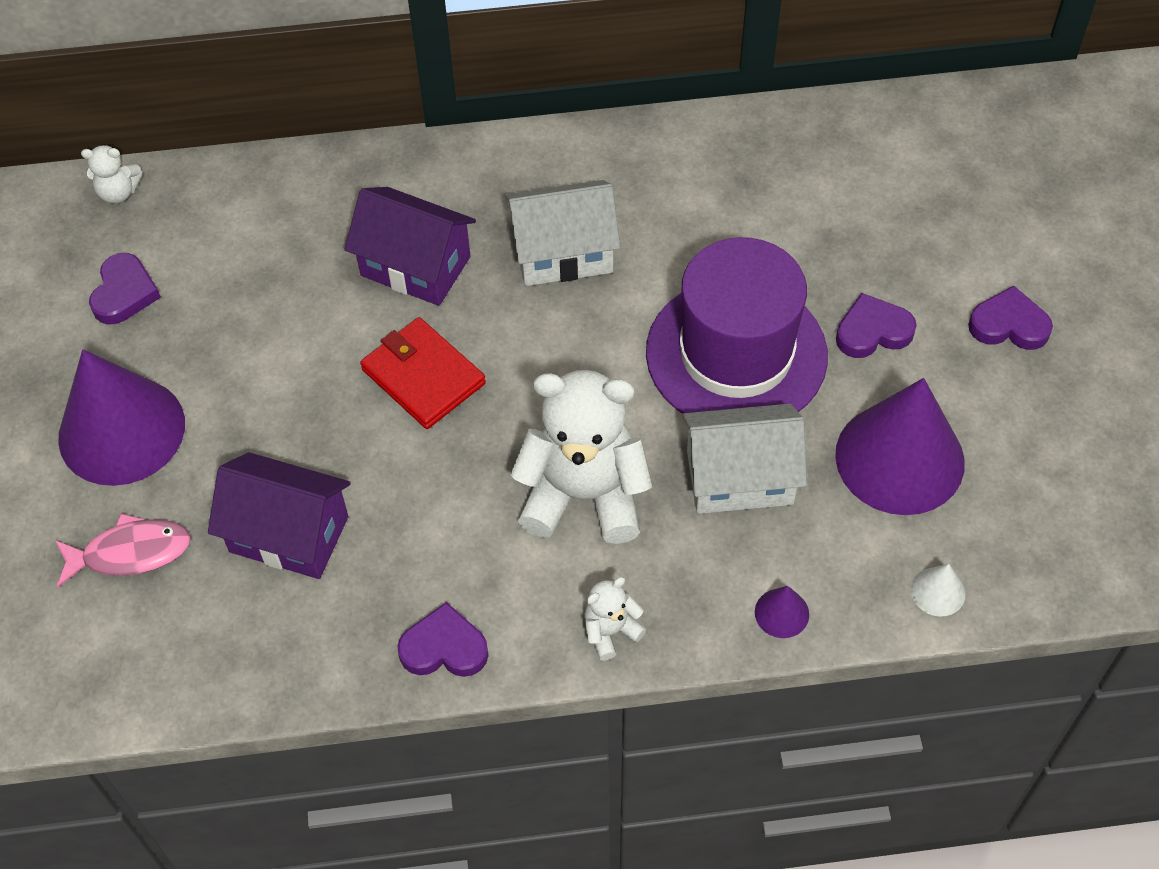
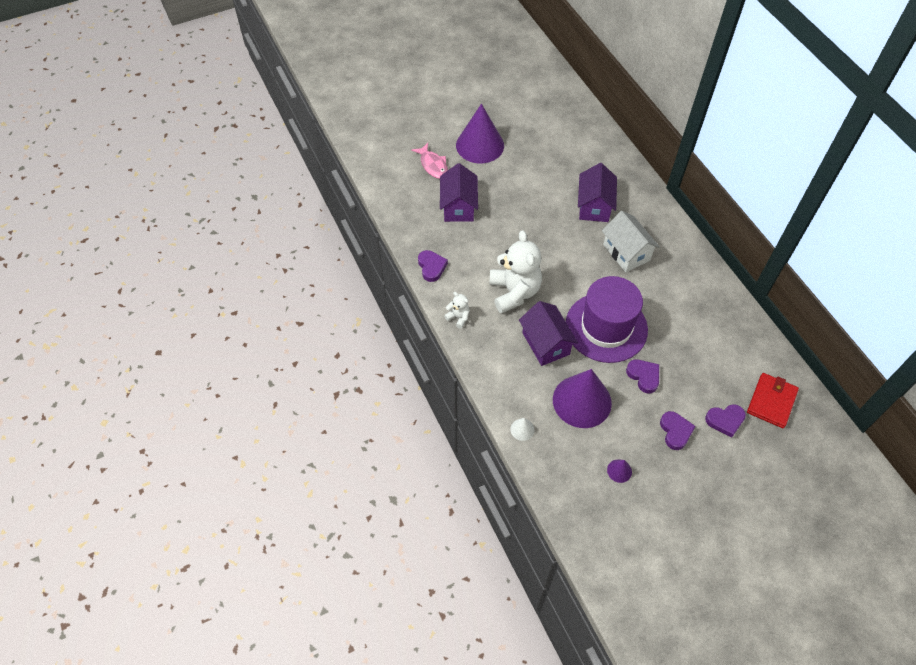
camera: 70 degrees right, 0 degrees up
(118, 192) = (581, 106): white teddy bear -> none
(124, 293) = (537, 124): purple heart -> purple heart (725, 420)
(423, 376) = (544, 224): red wallet -> red wallet (771, 401)
(739, 477) = (545, 343): white house -> purple house
(781, 613) = (489, 373): purple cone -> purple cone (619, 471)

